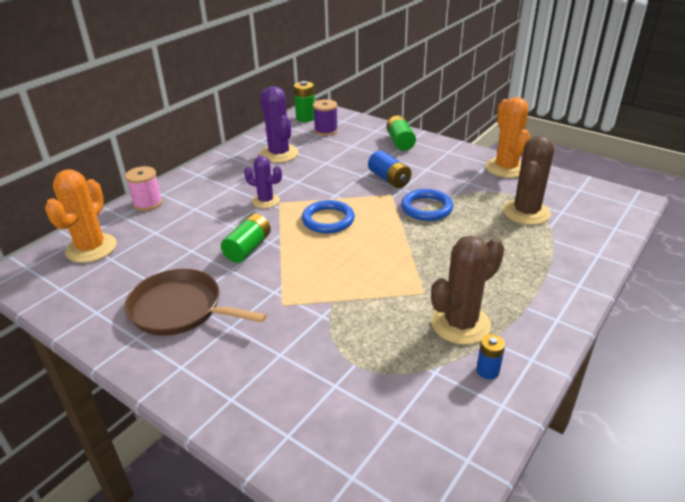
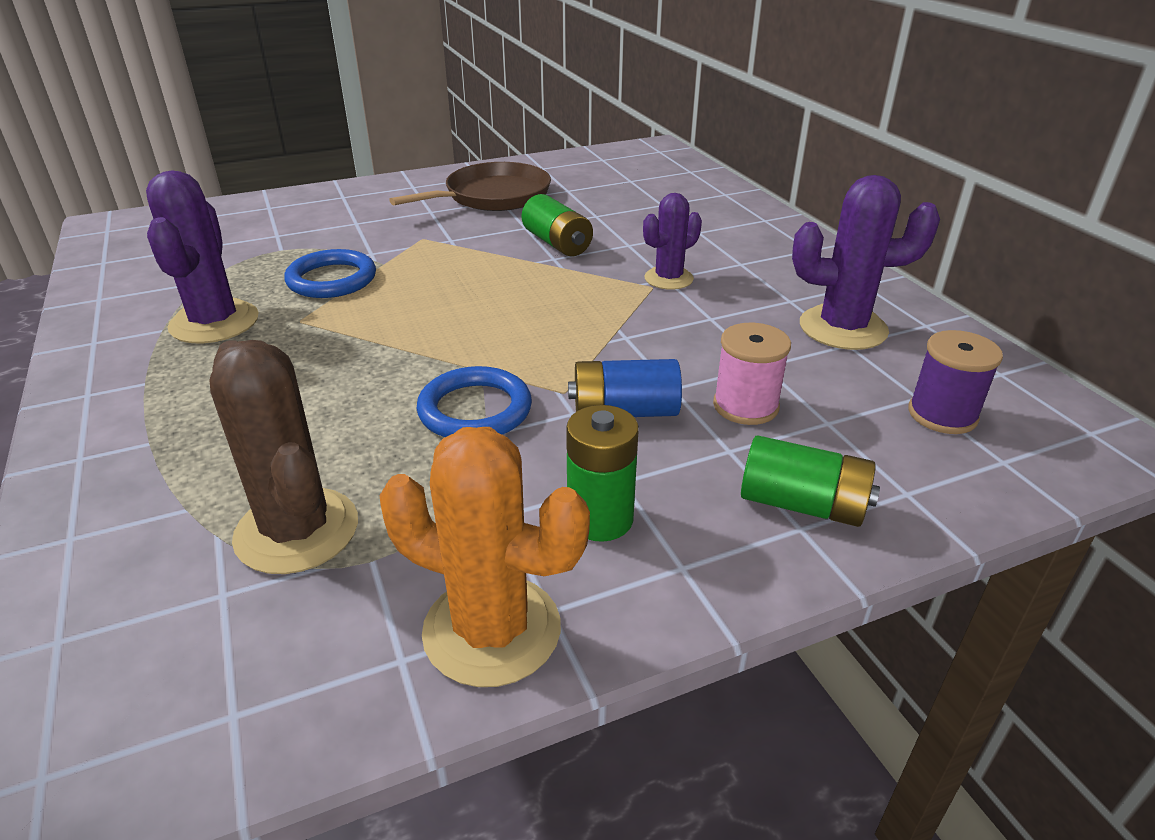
camera: 120 degrees right, 0 degrees up
(91, 248) = (663, 175): orange cactus -> none
(148, 203) = (744, 209): pink spool -> pink spool (745, 406)
(305, 118) = (1044, 410): green battery -> green battery (600, 519)
(328, 220) = (556, 309): blue ring -> blue ring (332, 279)
(460, 324) = (214, 322): brown cactus -> purple cactus
(487, 371) = (138, 309): blue battery -> none

